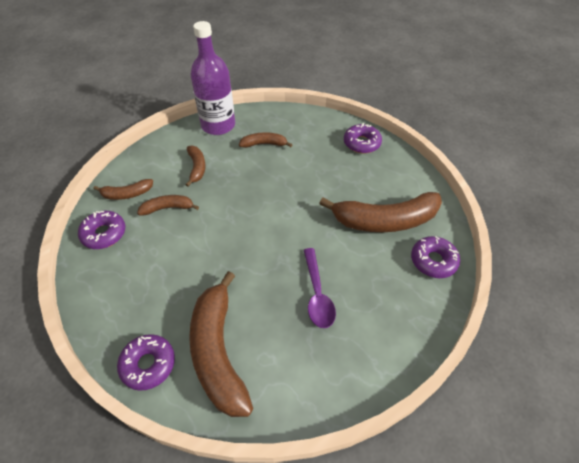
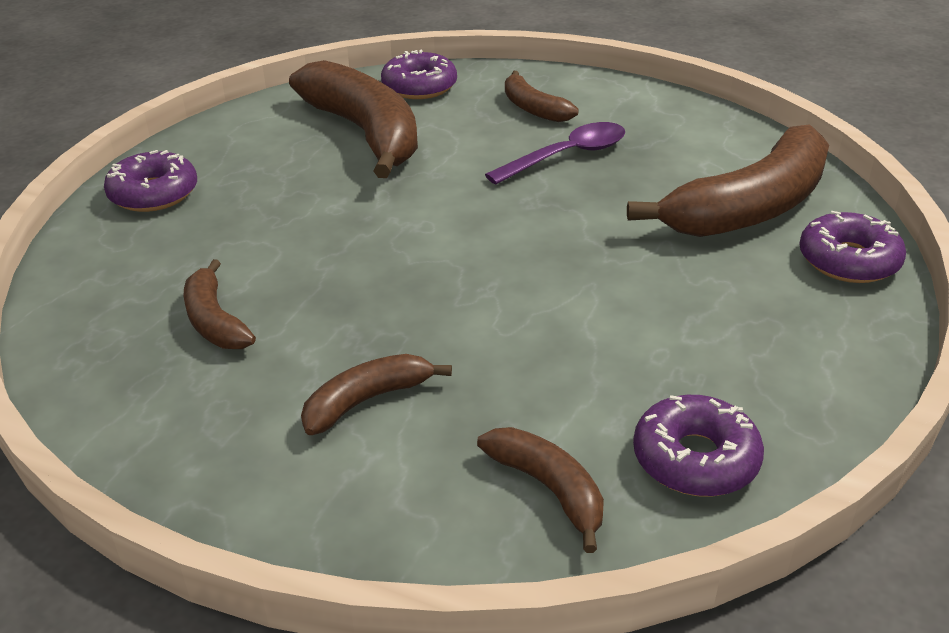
camera: 115 degrees left, 15 degrees down
(168, 208) = (533, 389): brown banana -> brown banana (533, 108)
(218, 125) = (162, 434): purple bottle -> none

